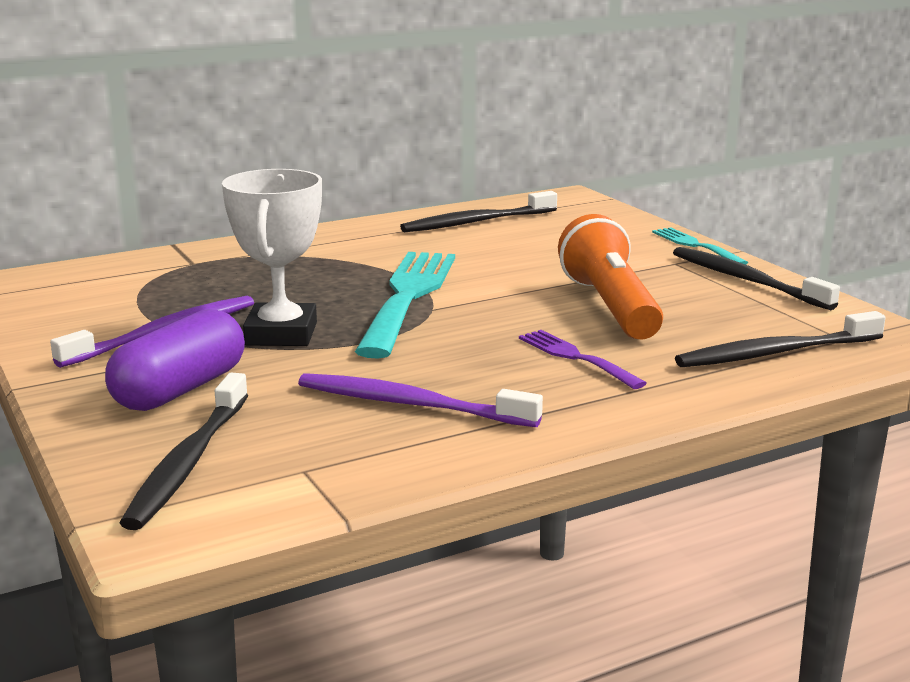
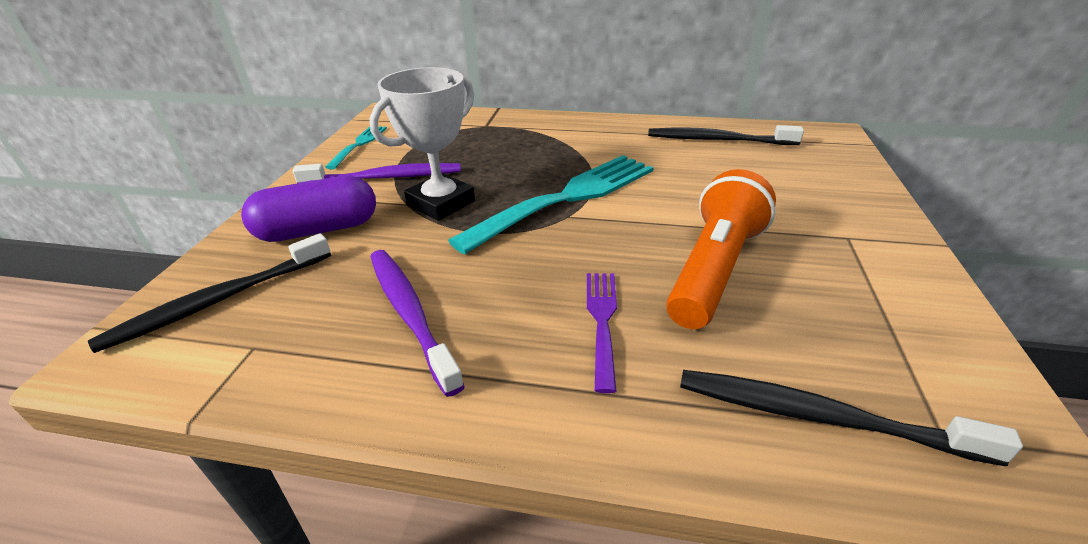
camera: 40 degrees right, 15 degrees up
(695, 246) = (896, 223): turquoise fork -> turquoise fork (359, 145)
(746, 280) = (905, 288): black toothbrush -> none

